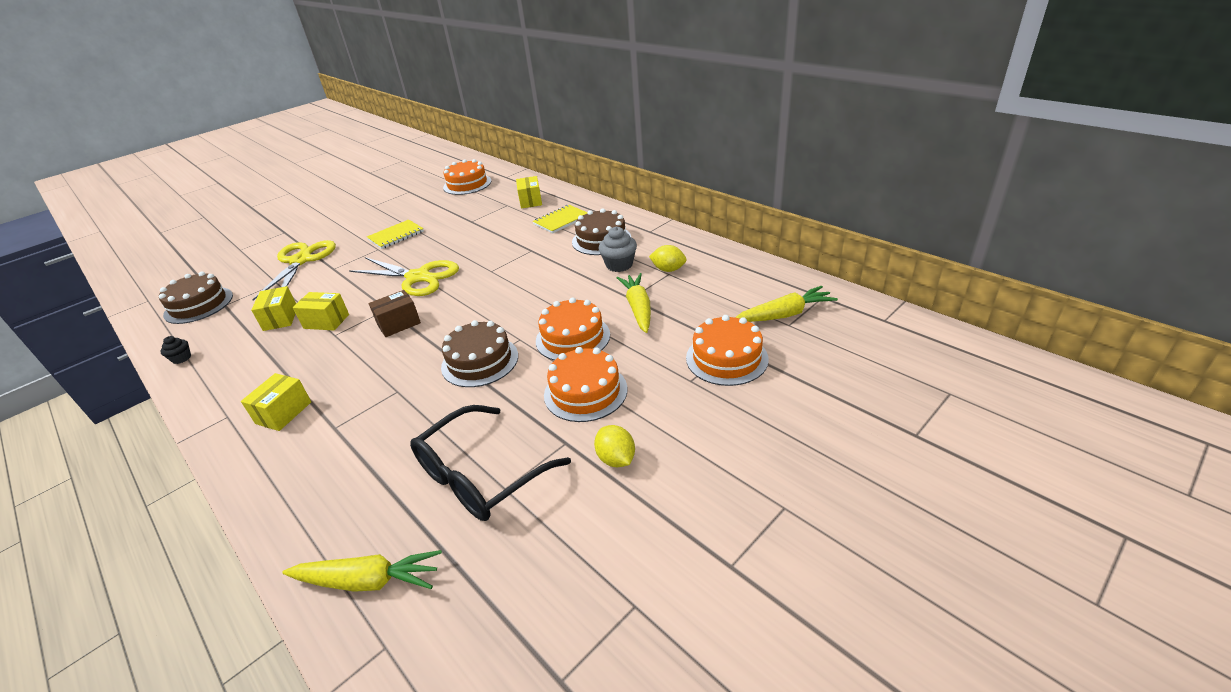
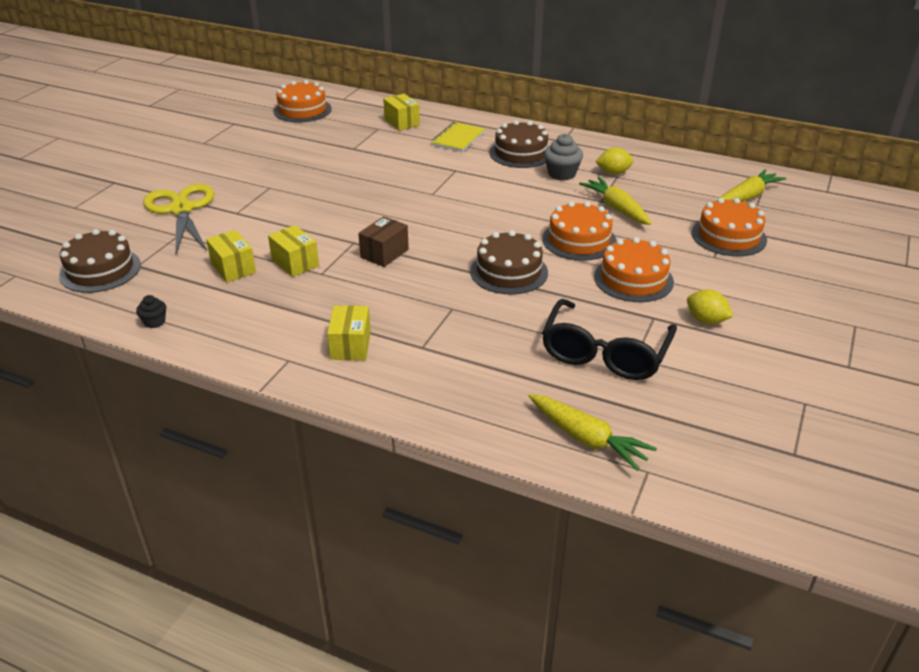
camera: 25 degrees left, 0 degrees up
(326, 321) = (295, 263): yellow box -> yellow box turned 60 degrees clockwise
(368, 580) = (586, 438): yellow carrot -> yellow carrot turned 60 degrees clockwise
(396, 236) = (276, 171): yellow notebook -> none
(418, 277) = (355, 209): yellow scissors -> none

